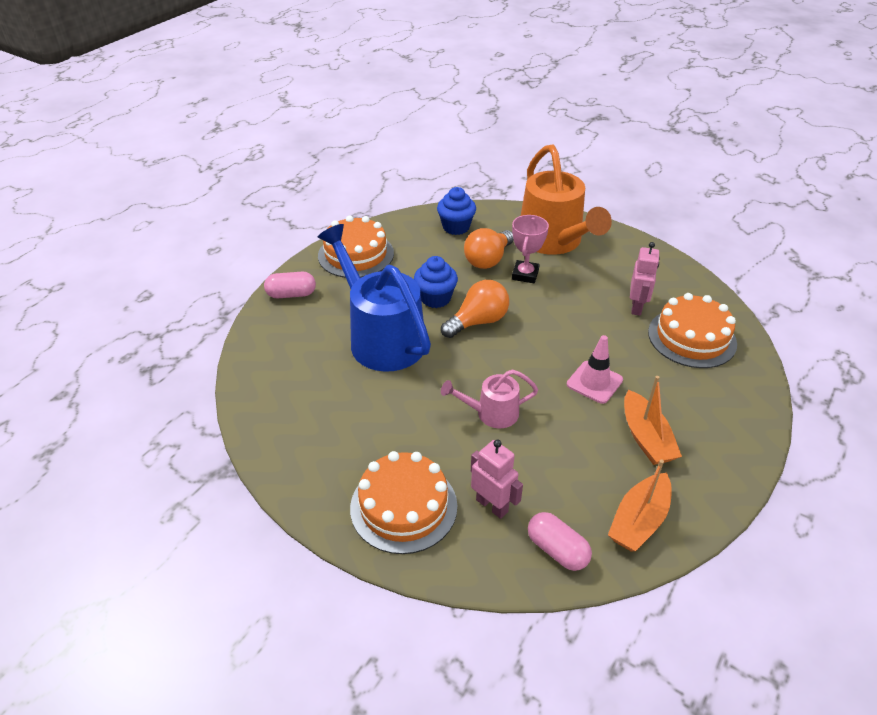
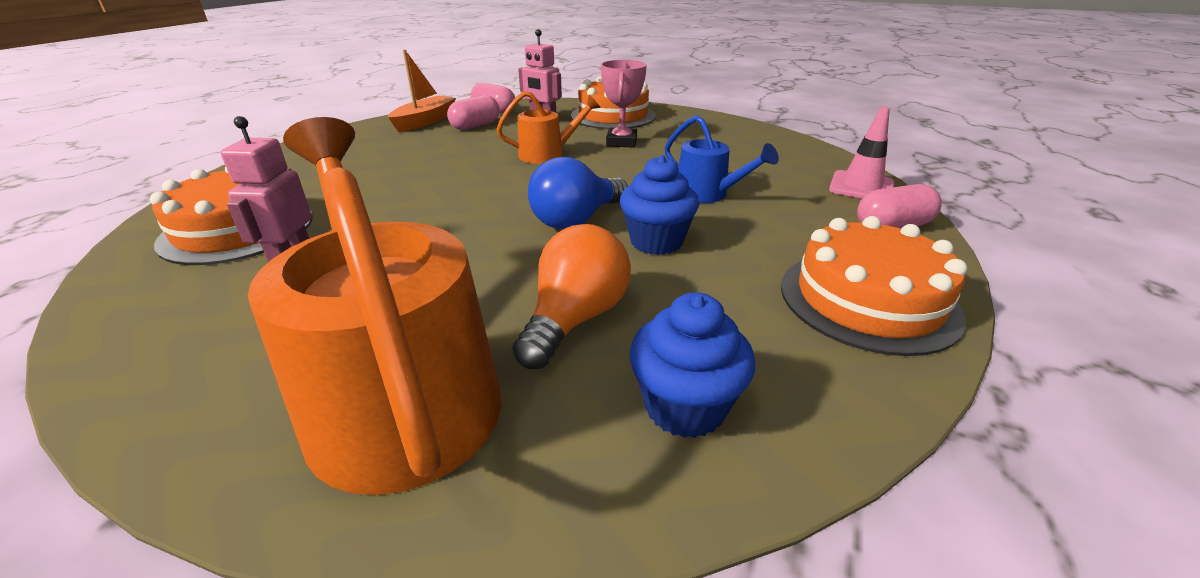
camera: 170 degrees right, 10 degrees down
(381, 337) = (708, 194): blue watering can -> blue watering can, size x0.50
(478, 322) = (576, 220): orange light bulb -> blue light bulb
(491, 413) = (548, 154): pink watering can -> orange watering can
(525, 275) = (492, 295): pink trophy -> pink trophy (621, 142)
(572, 496) = (475, 126): none -> pink capsule
(594, 382) = (422, 180): pink traffic cone -> pink traffic cone (861, 187)
(646, 437) = (387, 152): orange boat -> none

